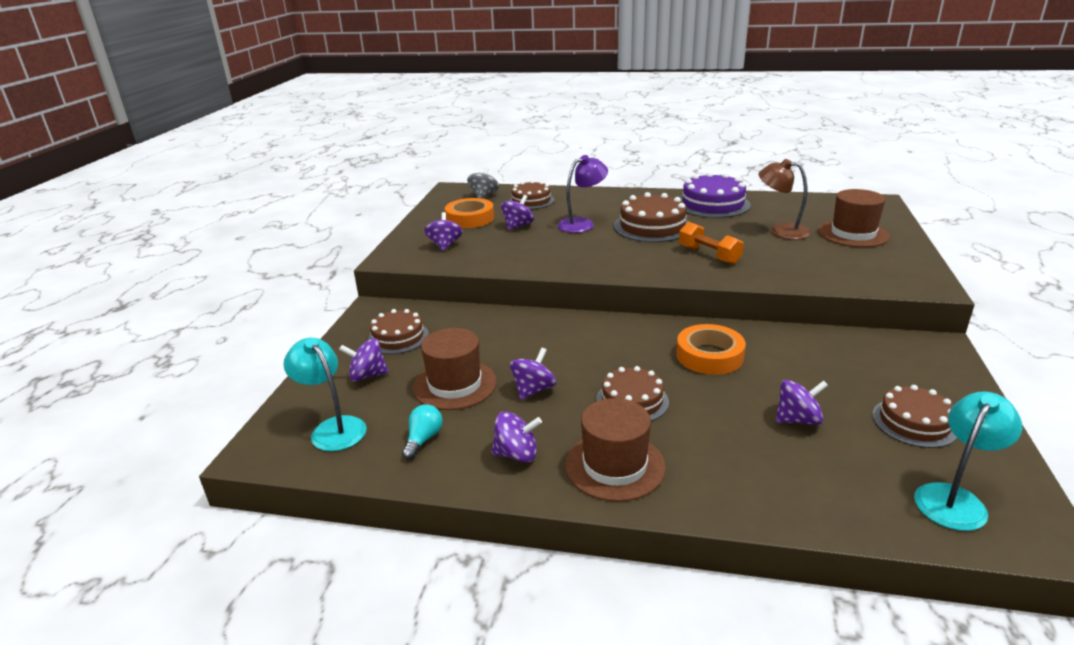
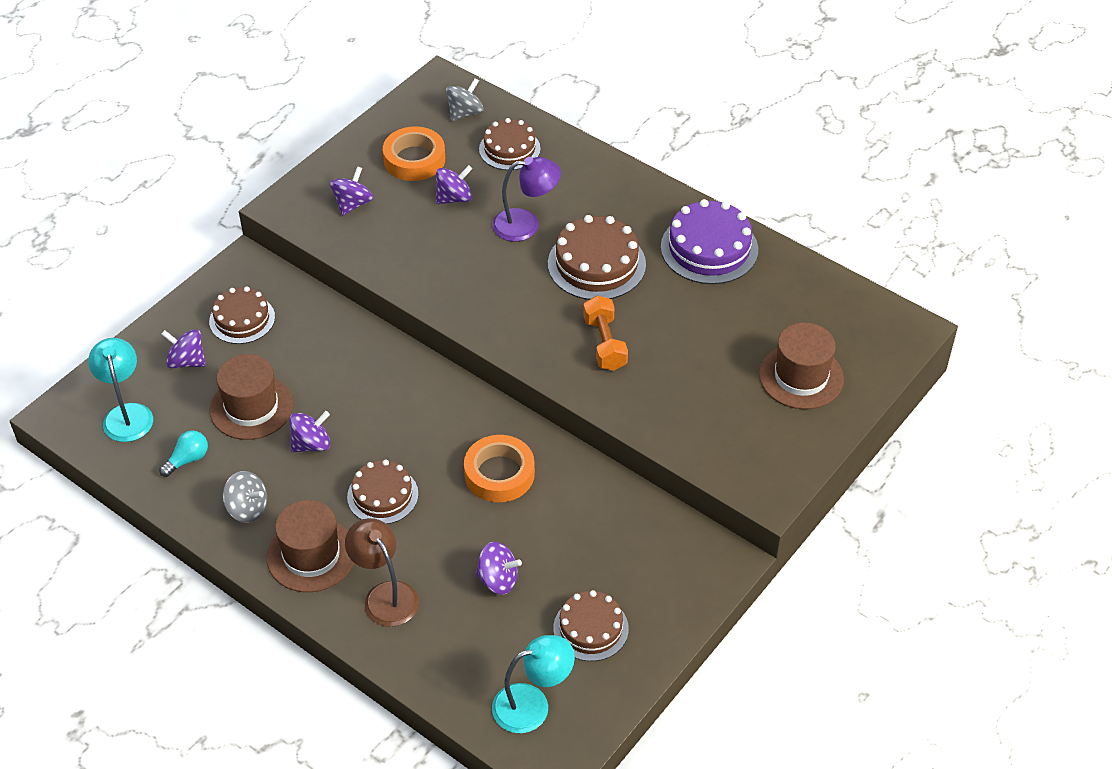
camera: 25 degrees right, 20 degrees up
(517, 454) = (247, 508): purple spinning top -> grey spinning top
(781, 231) = (728, 335): brown lamp -> brown lamp (385, 595)

